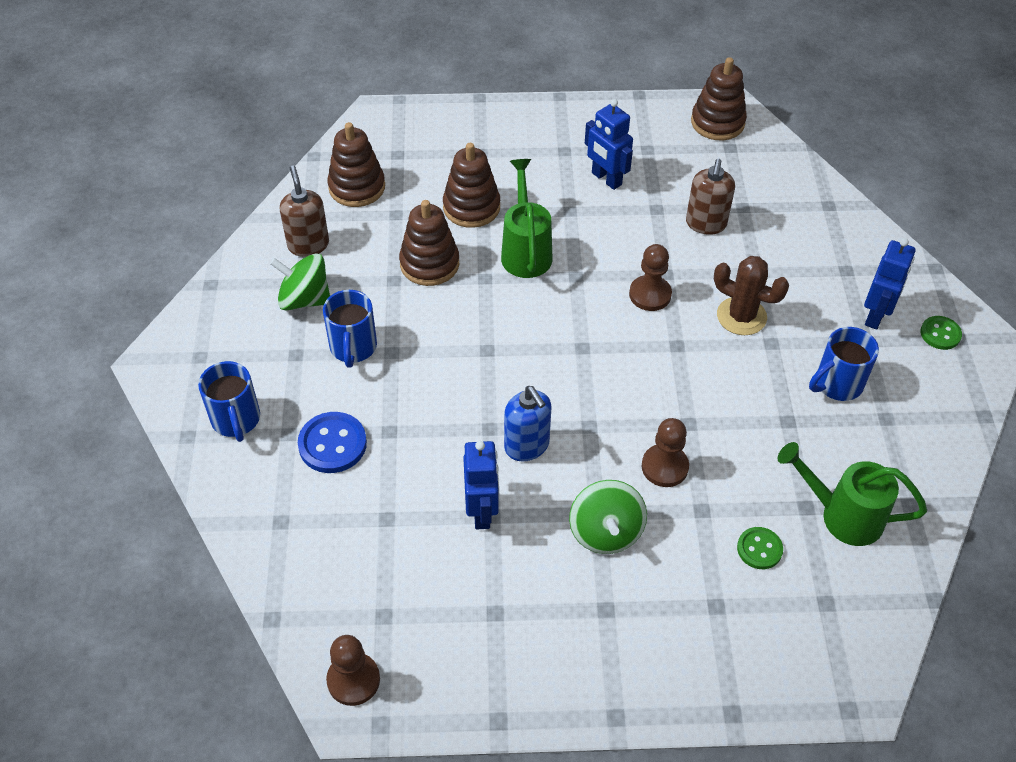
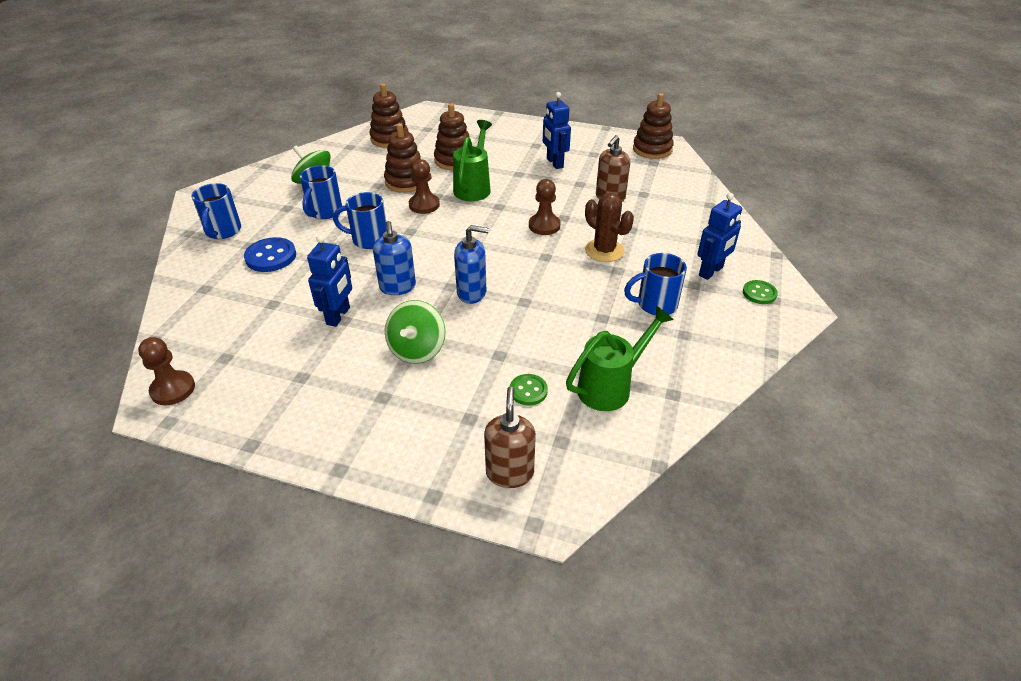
camera: 20 degrees right, 10 degrees down
(308, 245) = (338, 159): brown soap dispenser -> brown soap dispenser (509, 473)
(442, 379) = (368, 239): none -> blue mug
(621, 428) = (472, 293): none -> blue soap dispenser
(664, 467) = (488, 322): brown pawn -> brown pawn (424, 205)
(842, 515) = (610, 387): green watering can -> green watering can turned 105 degrees clockwise

